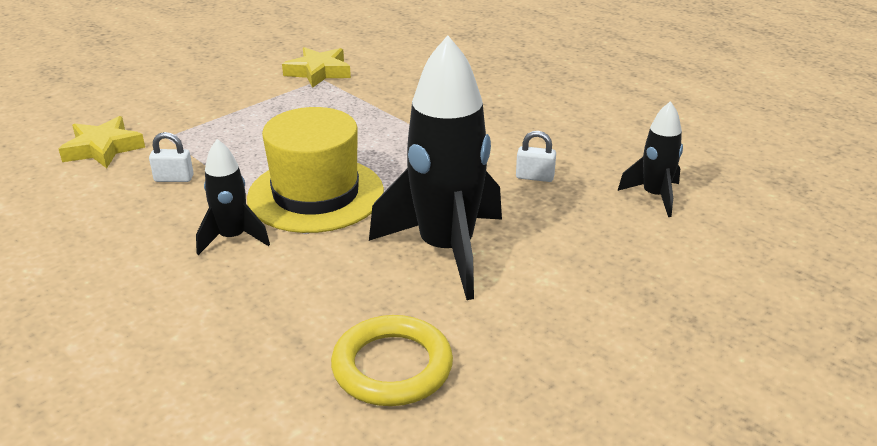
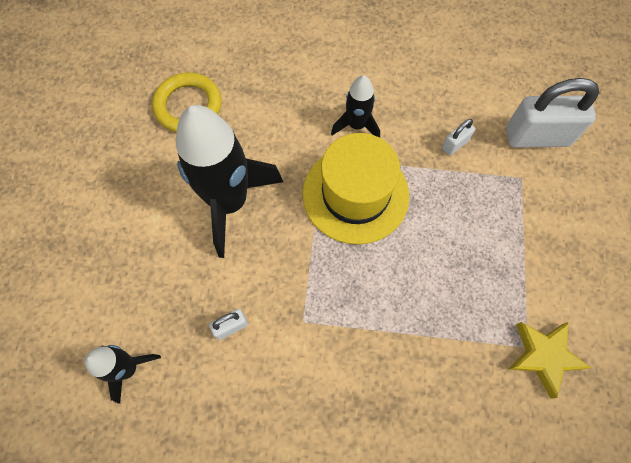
camera: 140 degrees right, 35 degrees up
(103, 148) = (537, 136): yellow star -> white padlock

